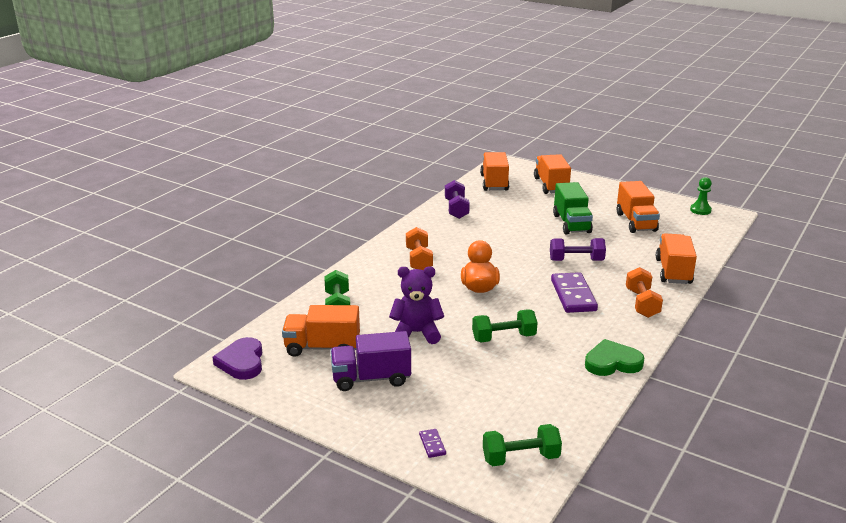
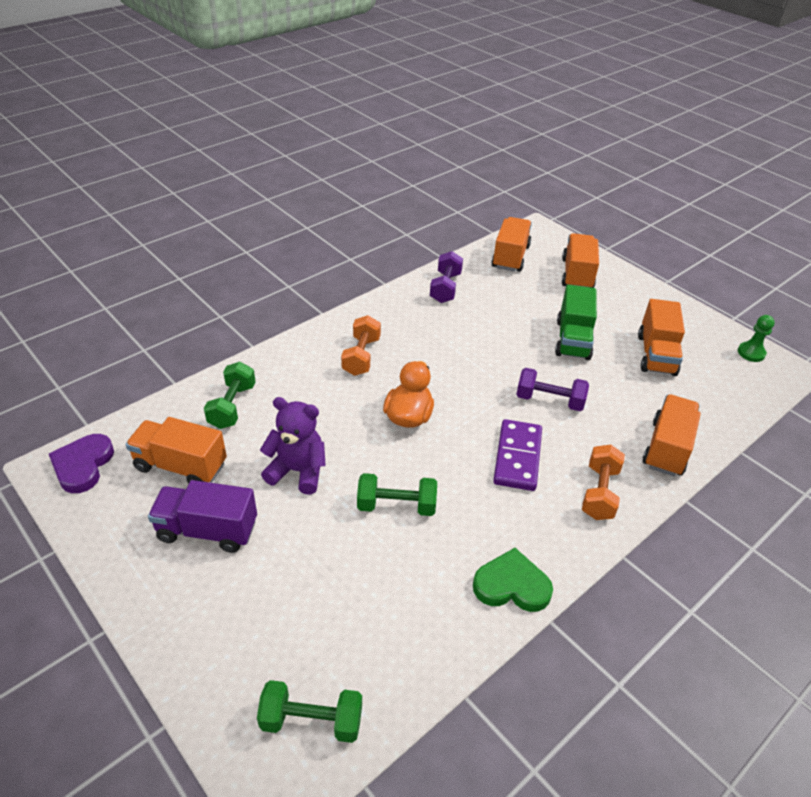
camera: 15 degrees right, 15 degrees up
(432, 444) = (218, 662): purple domino -> none

